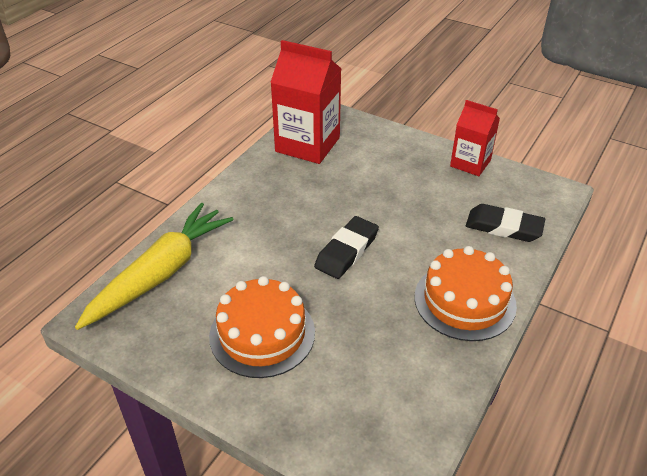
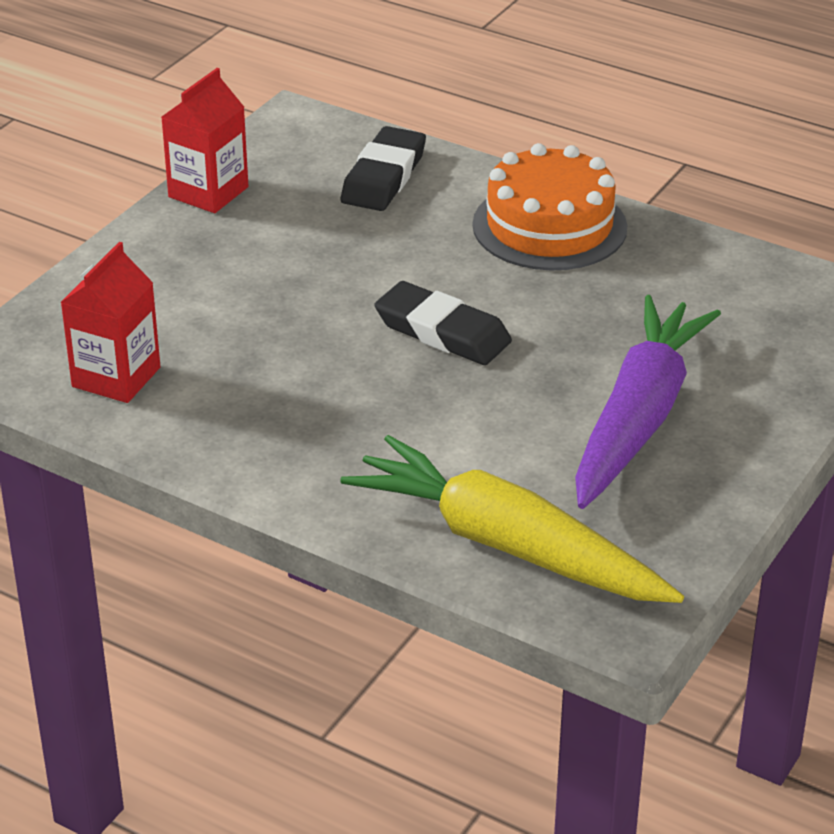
camera: 90 degrees left, 5 degrees down
(262, 334) = (638, 417): orange cake -> purple carrot
(307, 144) = (116, 377): red carton -> red carton, size x0.61

